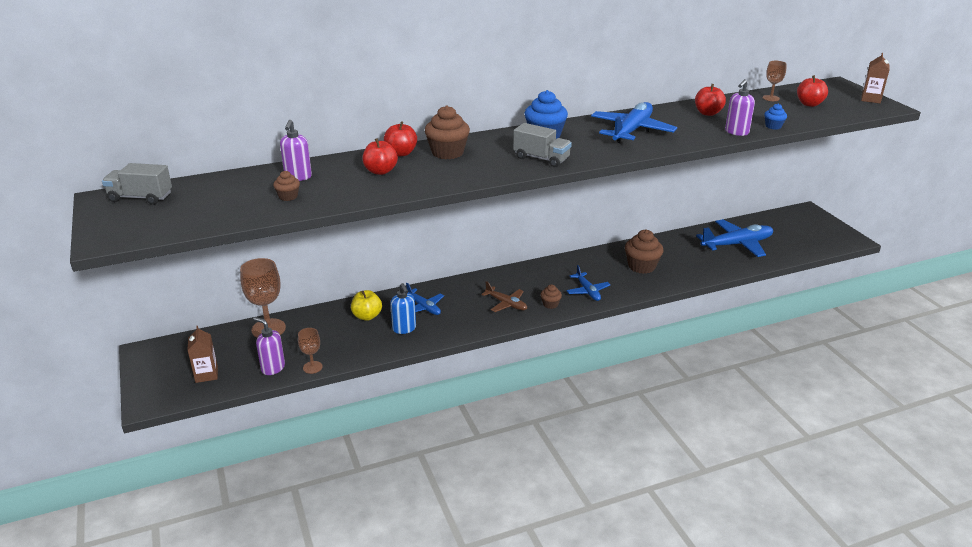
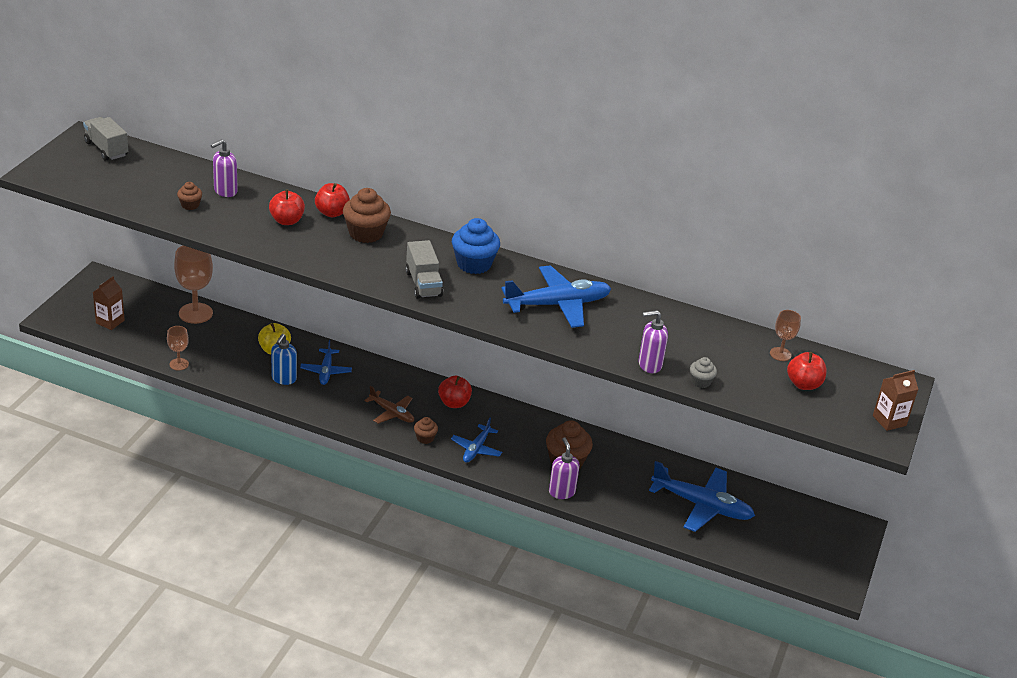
camera: 40 degrees right, 5 degrees up
(273, 368) = (154, 346): purple soap dispenser -> purple soap dispenser (561, 492)
(506, 304) = (391, 413): brown plane -> brown plane turned 45 degrees counterclockwise
(708, 113) = (672, 330): red apple -> red apple (454, 403)
(773, 126) = (700, 382): blue cupcake -> grey cupcake

